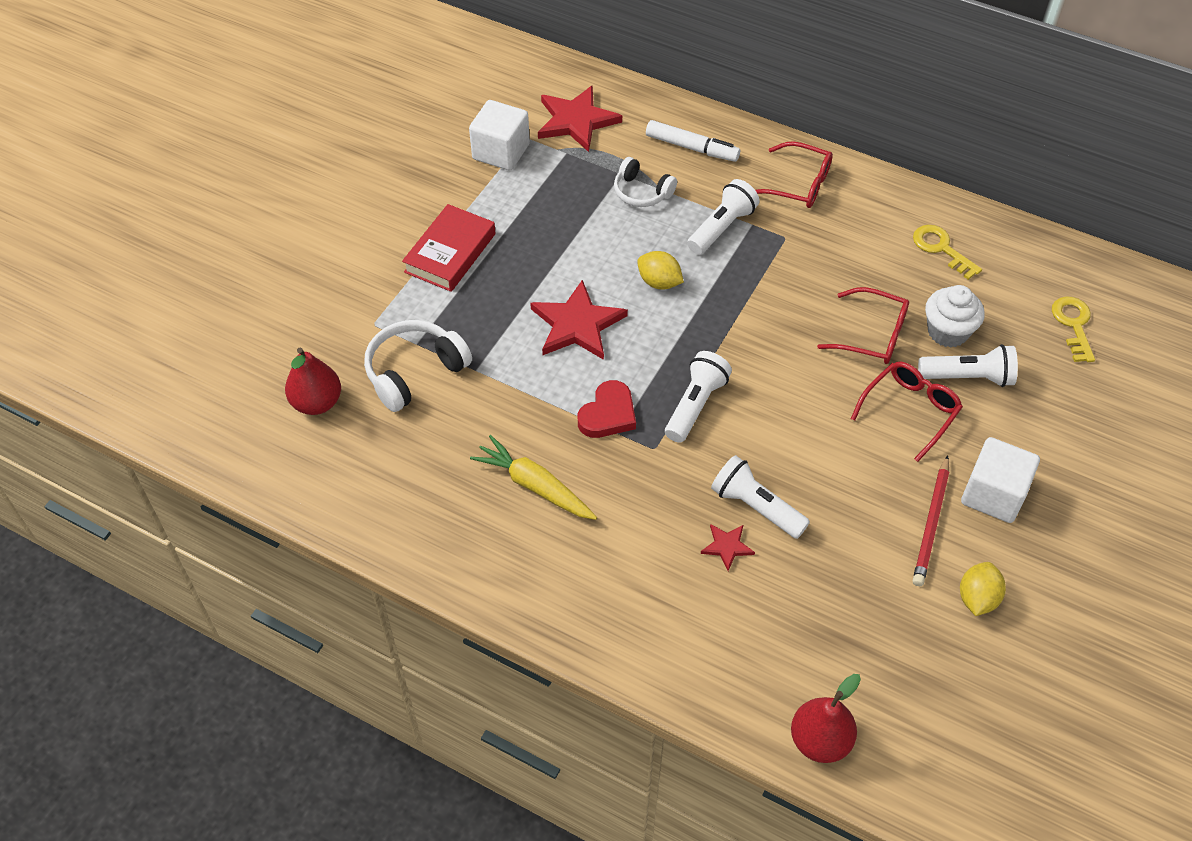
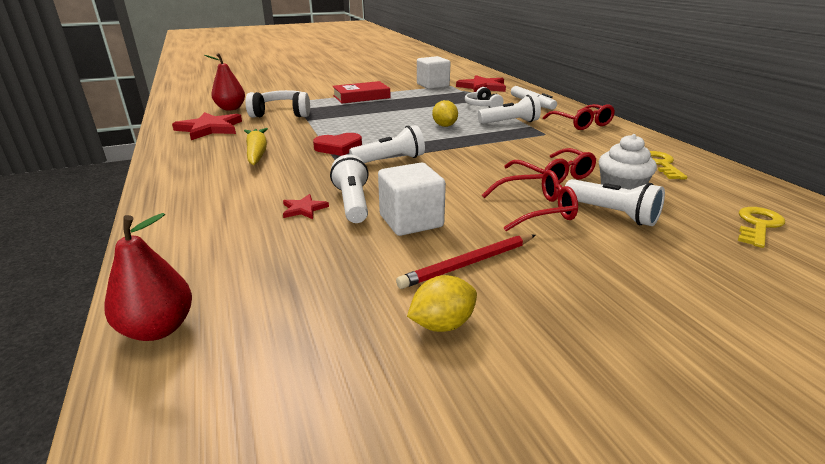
camera: 40 degrees right, 25 degrees down
(577, 324) = (378, 124): red star -> red star (210, 128)
(993, 494) = (552, 274): white cube -> white cube (411, 221)

